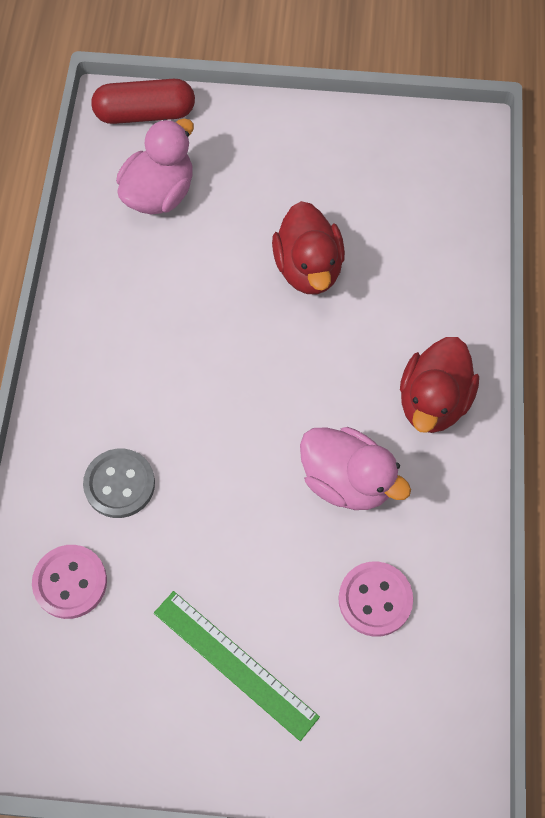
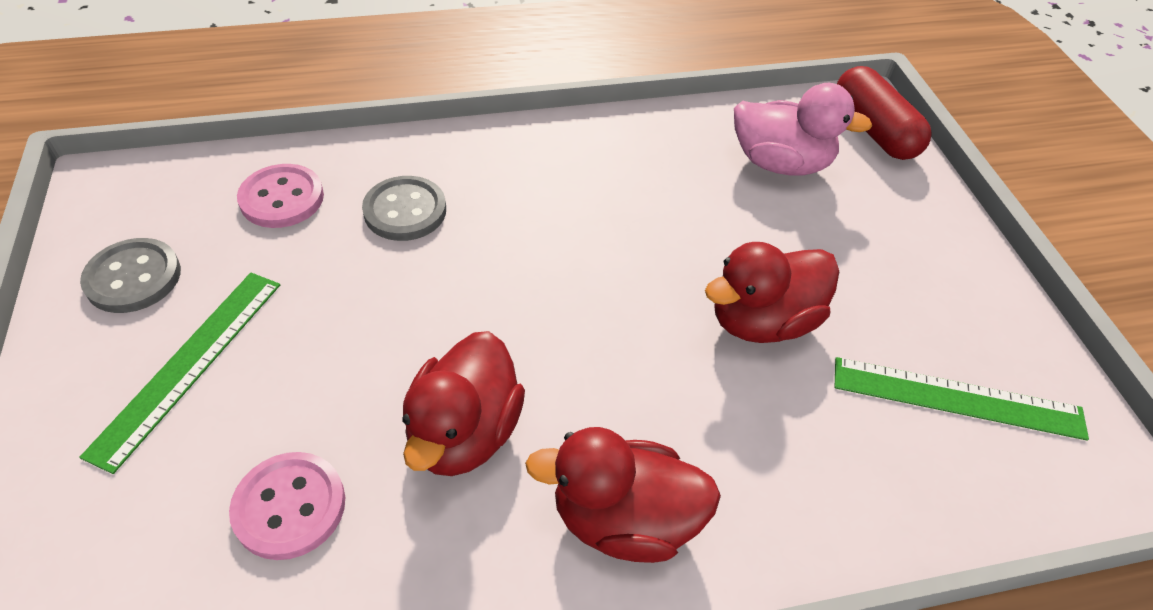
camera: 70 degrees right, 15 degrees down
(128, 709) = (133, 278): none -> grey button
(347, 481) = (464, 433): pink duck -> red duck
(399, 184) = (957, 398): none -> green ruler

